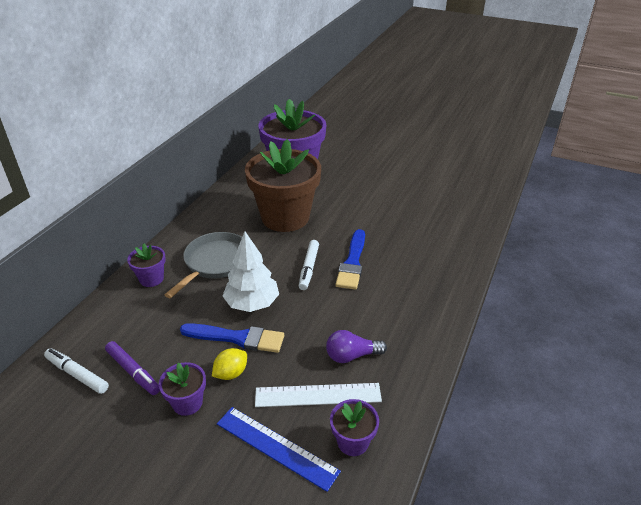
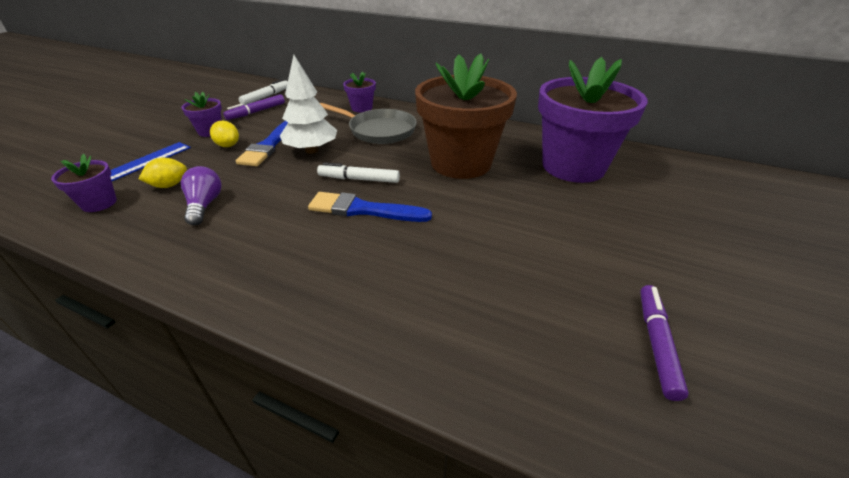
camera: 90 degrees right, 0 degrees up
(318, 395) = (169, 185): white ruler -> yellow lemon
(445, 175) = (656, 343): none -> purple marker

